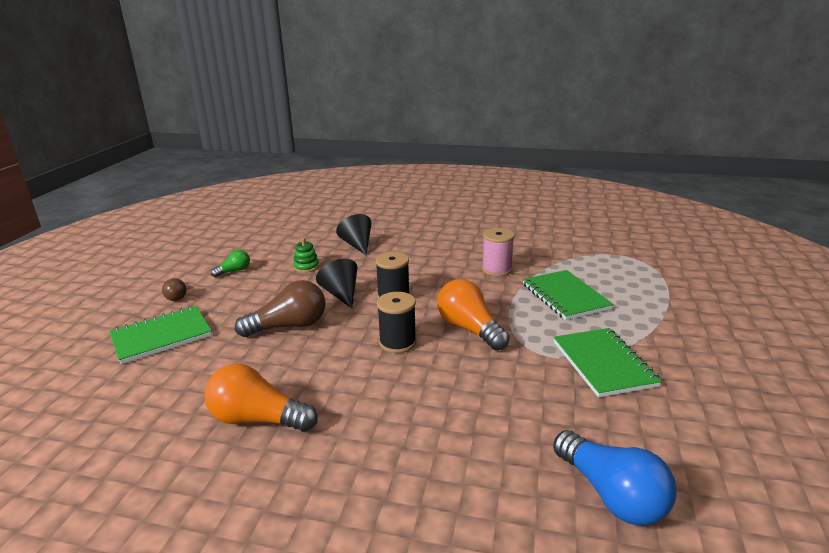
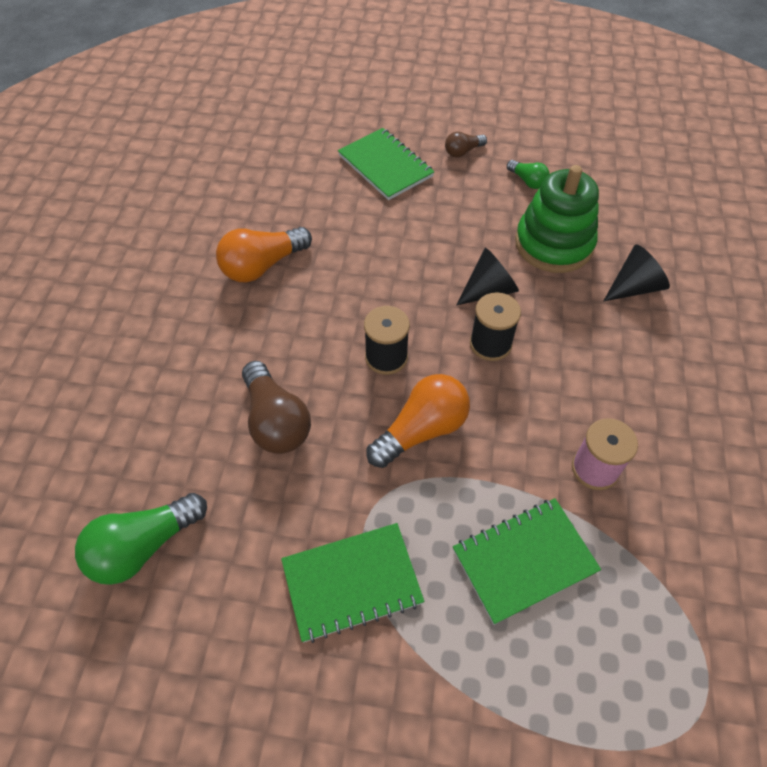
camera: 85 degrees right, 30 degrees up
(258, 419) = (262, 266): orange light bulb -> orange light bulb turned 135 degrees counterclockwise
(289, 326) = (412, 256): brown light bulb -> brown light bulb (276, 421)
(306, 267) = (553, 244): green stacking toy -> green stacking toy, size x2.34
(611, 495) = (143, 546): blue light bulb -> green light bulb

